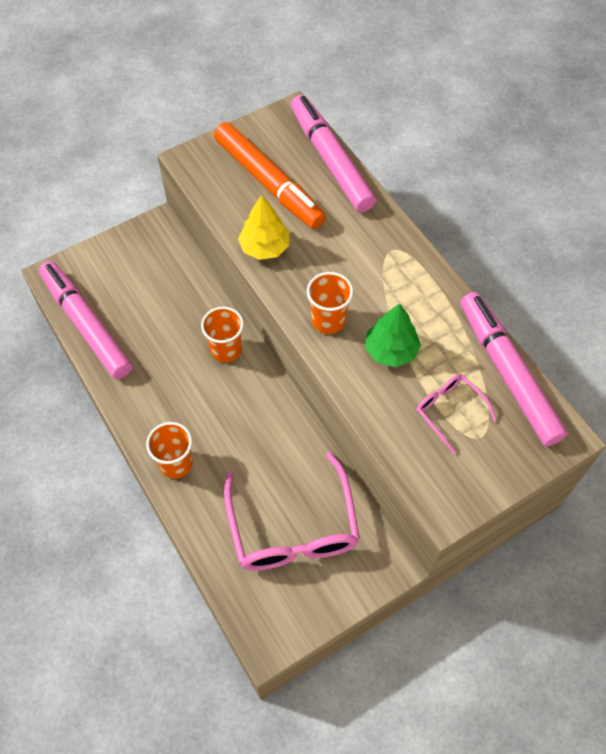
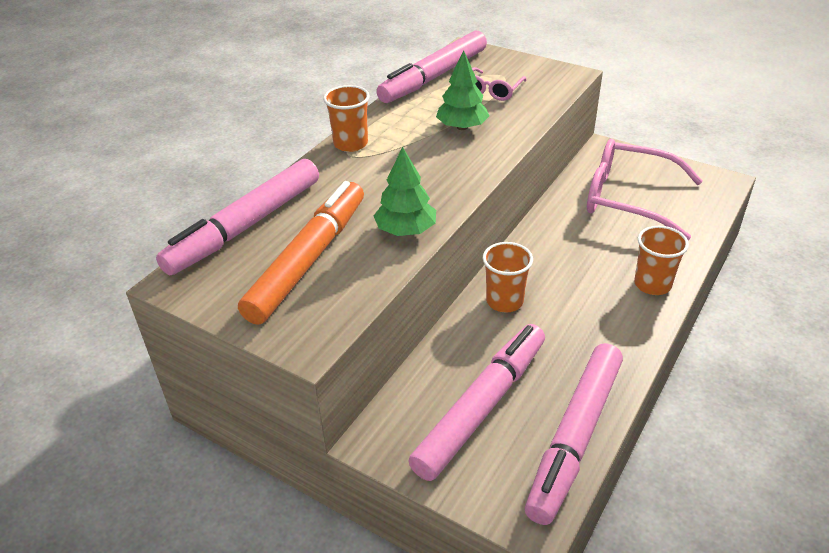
camera: 115 degrees left, 20 degrees down
(143, 288) = (481, 407): none -> pink marker
(265, 247) = (406, 230): yellow tree -> green tree
(292, 527) = (629, 199): pink glasses -> pink glasses turned 120 degrees counterclockwise
(328, 320) = (461, 165): orange cup -> orange cup (350, 144)

